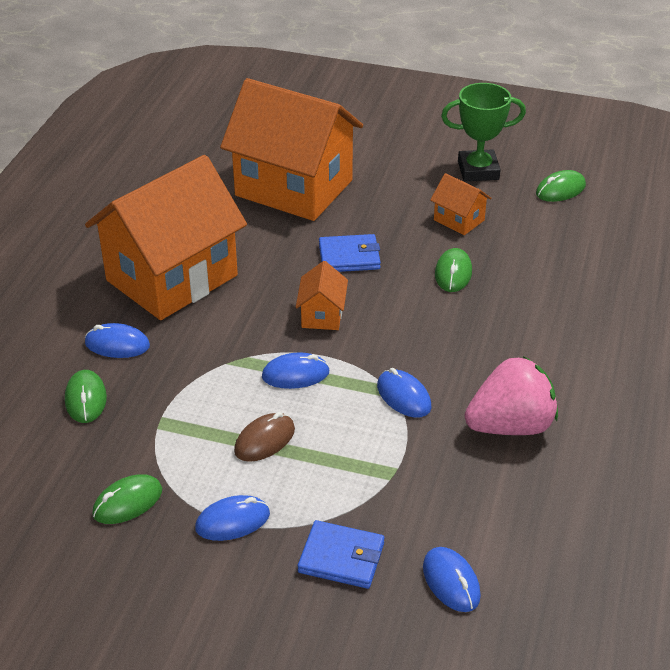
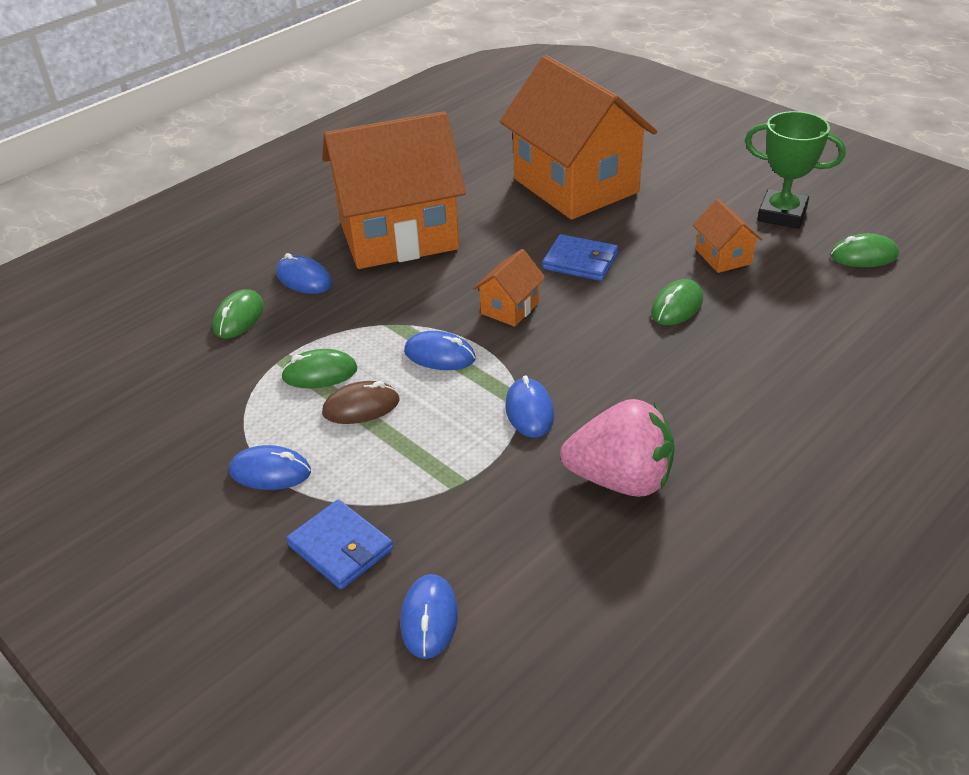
camera: 30 degrees right, 0 degrees up
(127, 502) = (196, 420): green mouse -> green mouse (320, 373)

